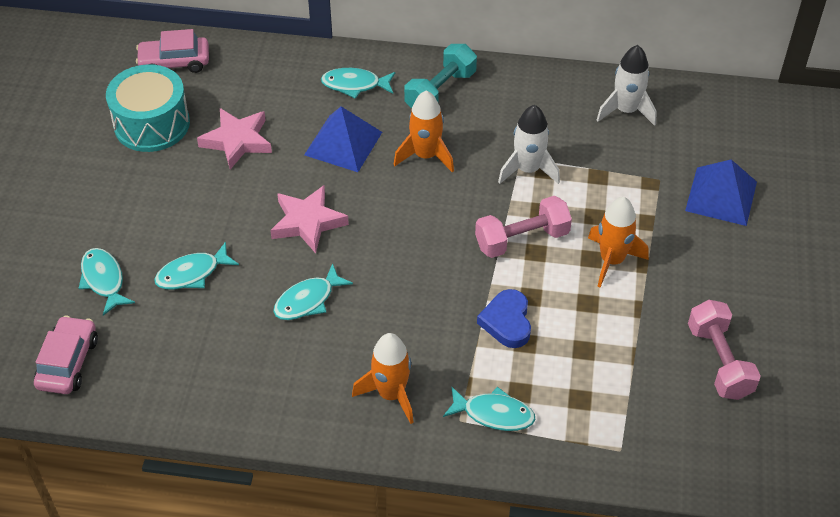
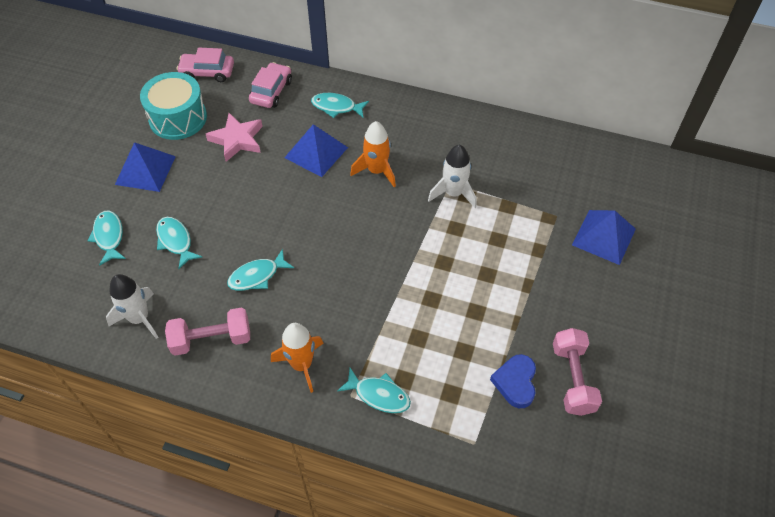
camera: 10 degrees right, 5 degrees up
(68, 362) = (64, 299): pink car -> pink car (271, 91)
(127, 193) = (145, 170): none -> blue pyramid
(192, 274) = (175, 241): turquoise fish -> turquoise fish turned 75 degrees clockwise
(307, 222) = (273, 212): pink star -> none
(440, 91) = (400, 121): turquoise dumbbell -> none
(507, 322) = (407, 318): blue heart -> blue heart (515, 382)
(522, 239) = (435, 250): pink dumbbell -> pink dumbbell (211, 339)
(612, 260) = (503, 278): orange rocket -> none
(626, 111) = (542, 155): white rocket -> white rocket (139, 318)

